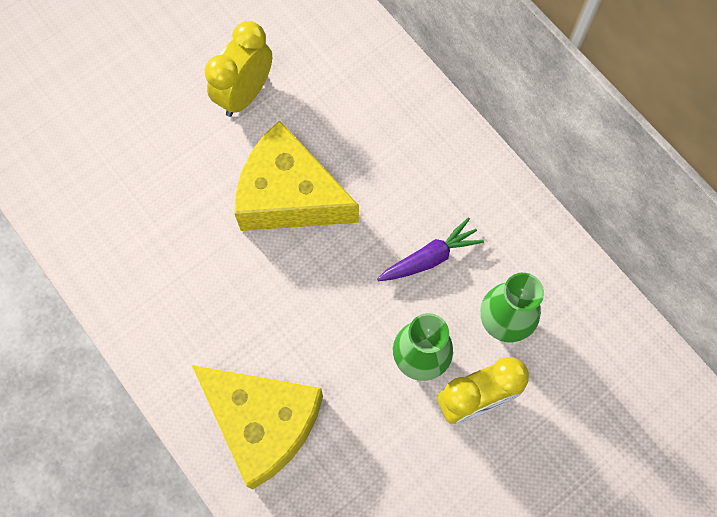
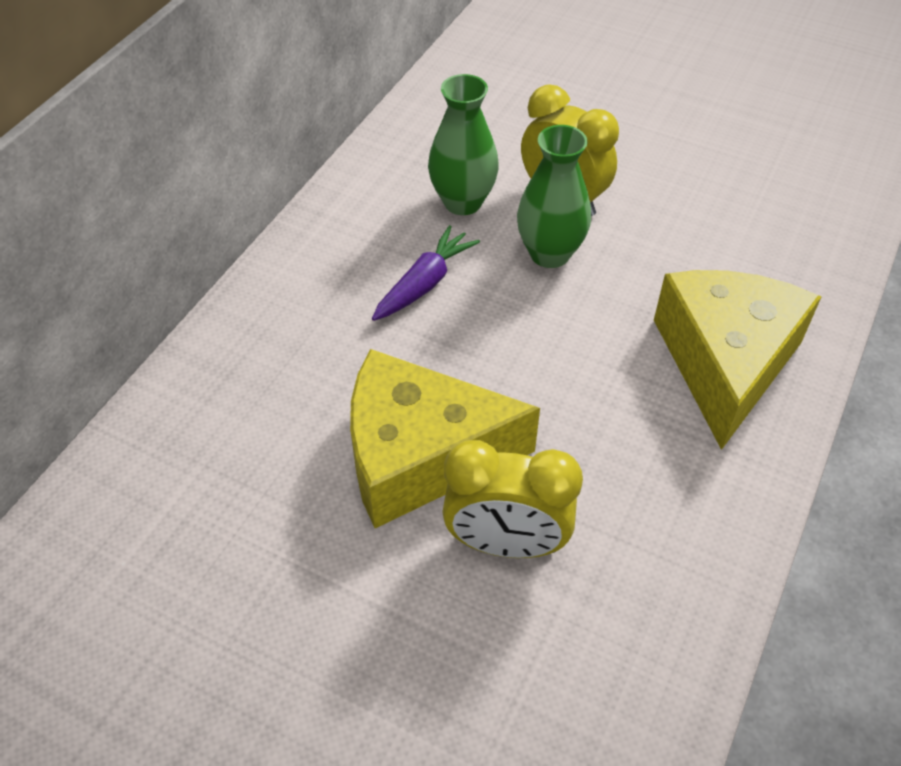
camera: 115 degrees left, 20 degrees down
(245, 94) = (279, 585): yellow clock -> yellow clock (506, 543)
(289, 195) = (420, 456): yellow cheese -> yellow cheese turned 90 degrees clockwise
(430, 258) = (424, 284): purple carrot -> purple carrot turned 90 degrees clockwise

